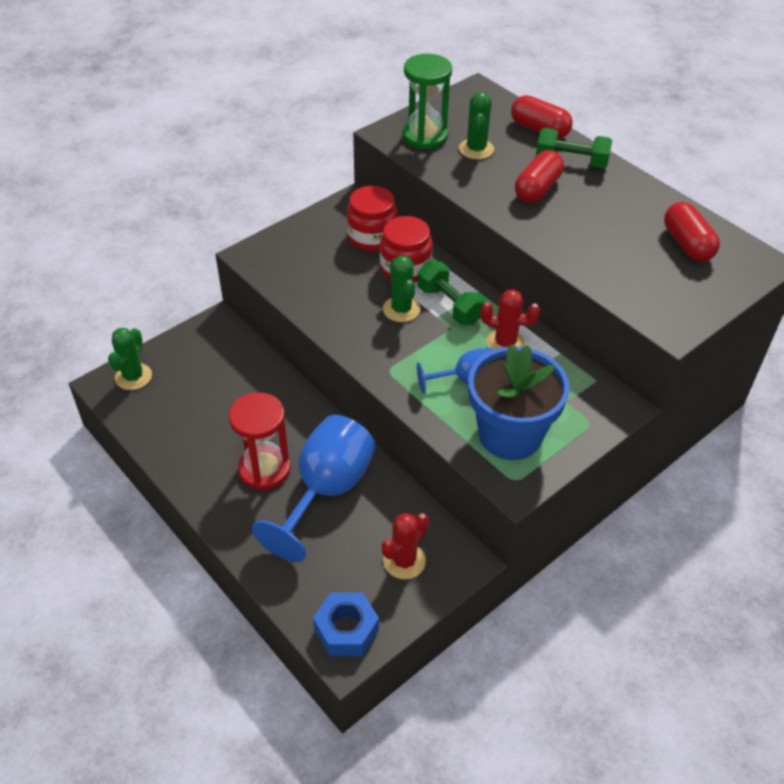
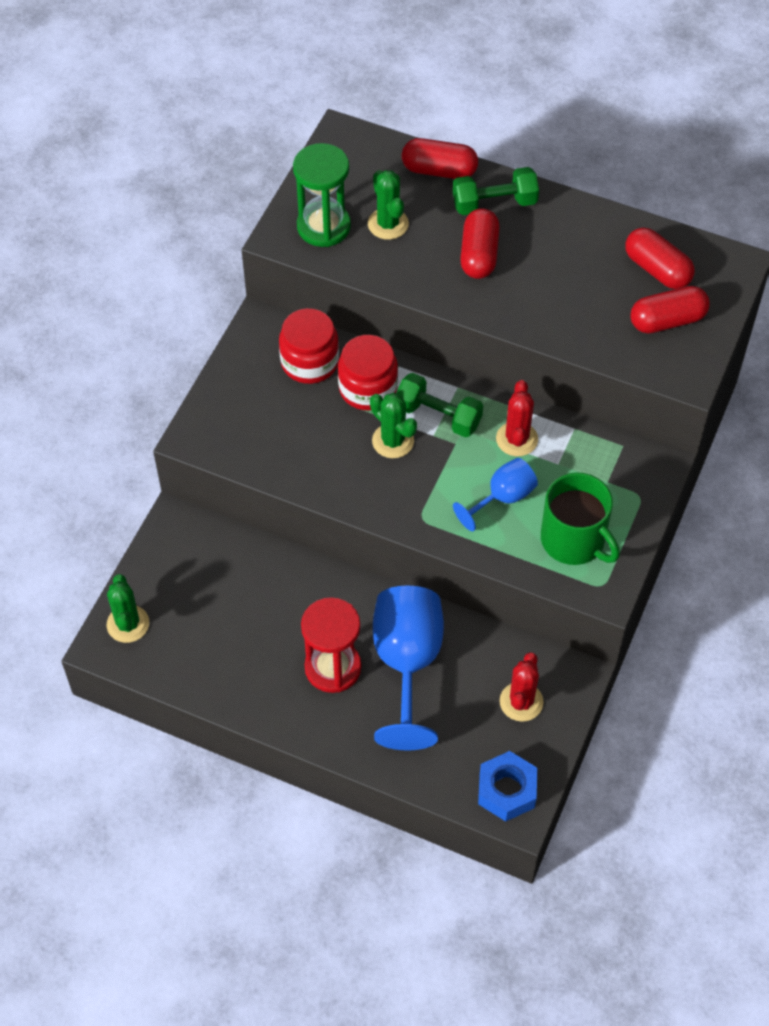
camera: 25 degrees left, 10 degrees up
(505, 343) = (517, 439): red cactus -> red cactus turned 75 degrees counterclockwise
(510, 435) = (574, 540): blue flower pot -> green mug
(676, 282) = (667, 320): none -> red capsule

